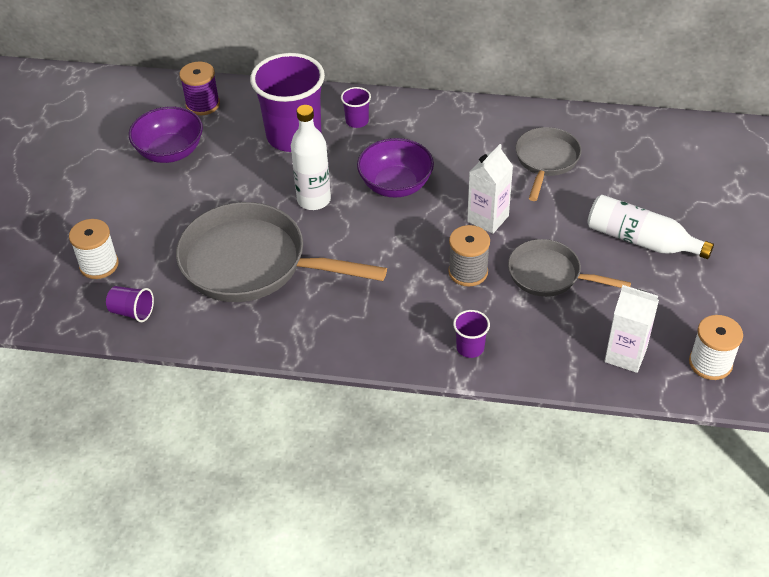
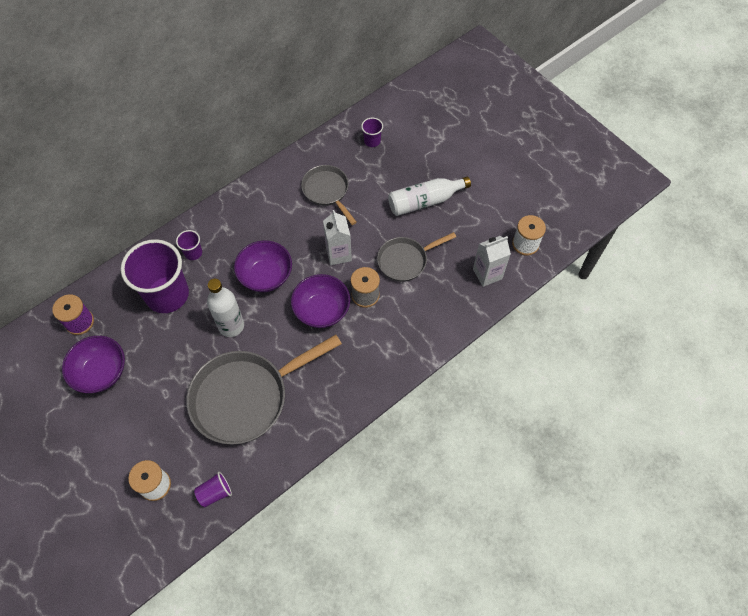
camera: 50 degrees left, 15 degrees up
(409, 251) = (322, 310): none -> purple bowl
(470, 348) = (416, 338): purple cup -> purple cup (372, 141)

